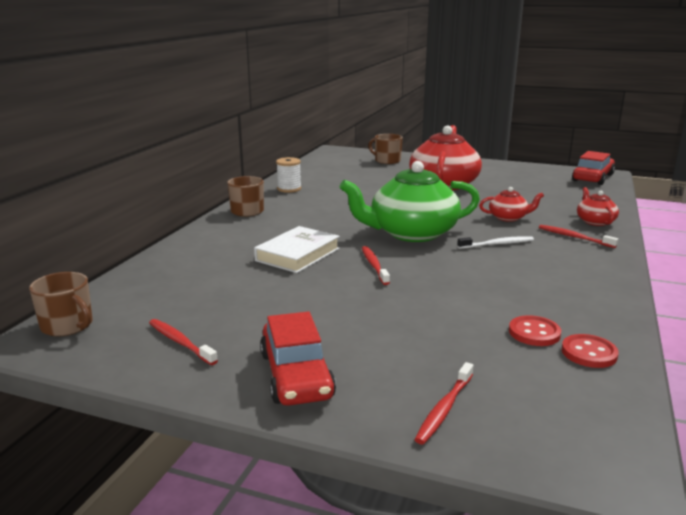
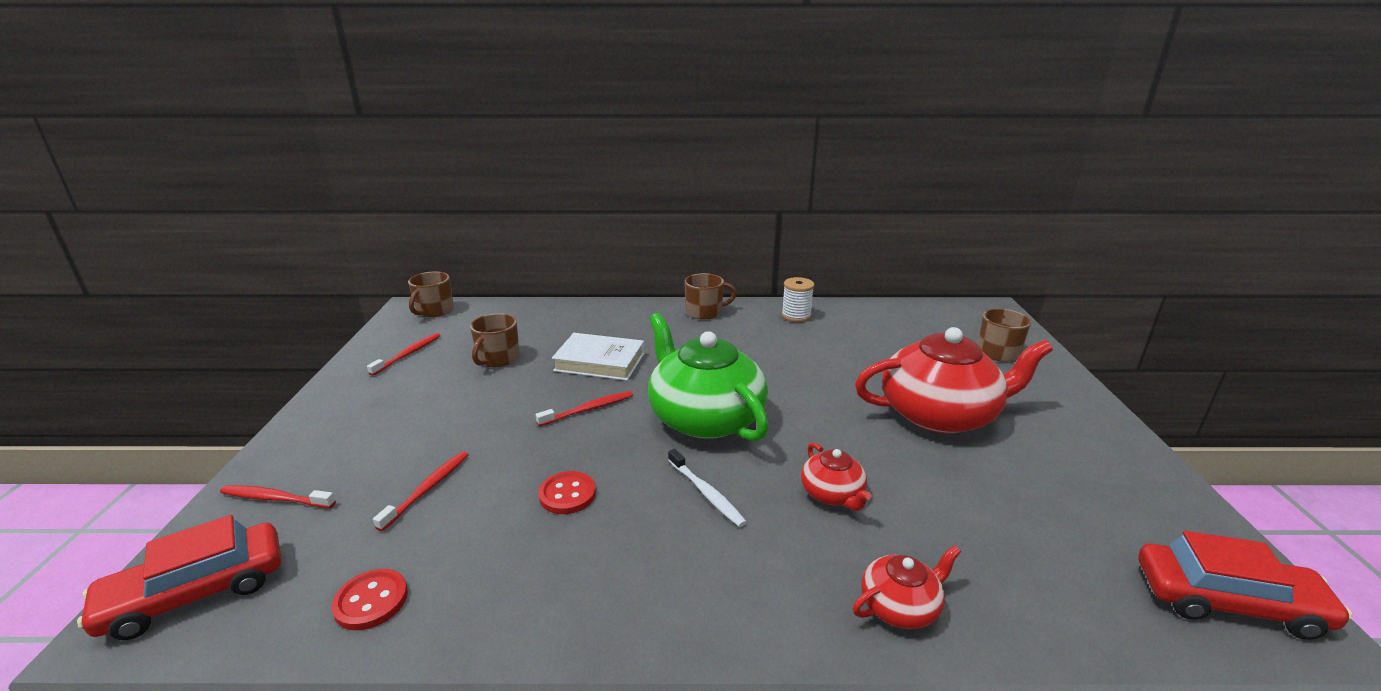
camera: 70 degrees right, 5 degrees up
(246, 295) = (498, 359): none -> brown mug
(296, 375) = (349, 413): red car -> red car (196, 592)
(534, 333) = (425, 548): red button -> red button (567, 494)
(574, 237) = (790, 577): red toothbrush -> red toothbrush (427, 489)

